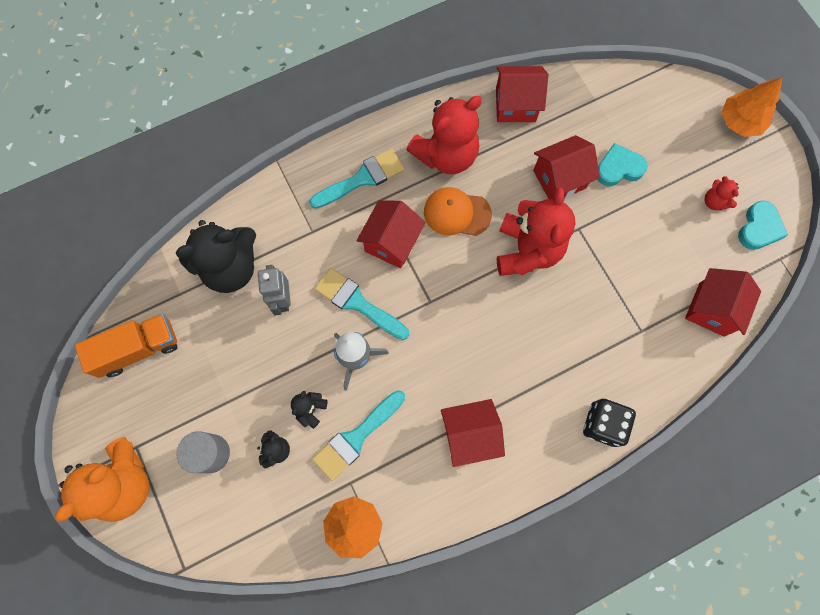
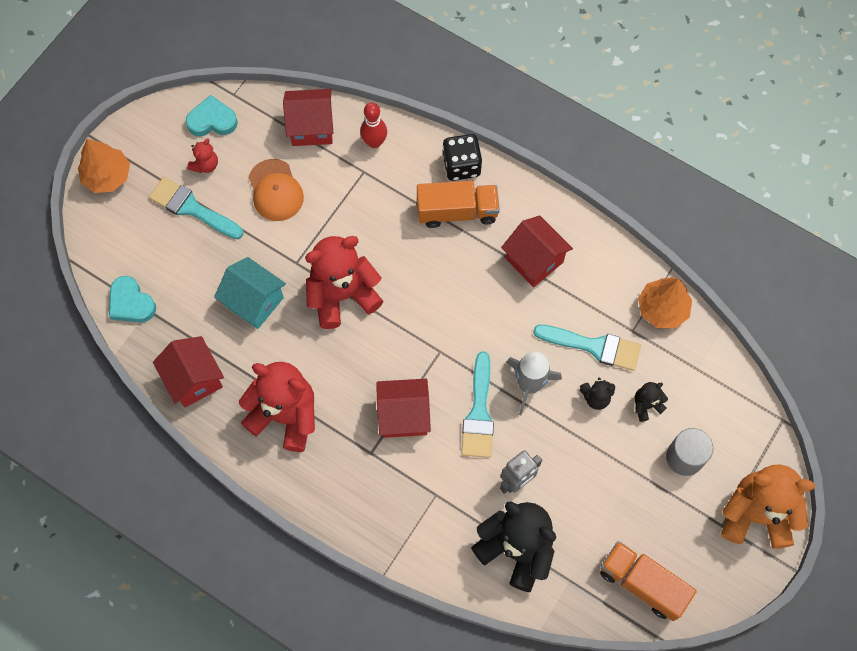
camera: 120 degrees left, 5 degrees down
(362, 178) = (354, 480): turquoise brush -> turquoise brush (192, 208)
(457, 213) = (340, 374): orange cap -> orange cap (275, 190)
(556, 392) = (457, 212): none -> orange truck
(559, 179) = (254, 301): red house -> turquoise house
(618, 168) = (214, 256): turquoise heart -> turquoise heart (131, 303)
(668, 357) = (374, 142): none -> red bowling pin

